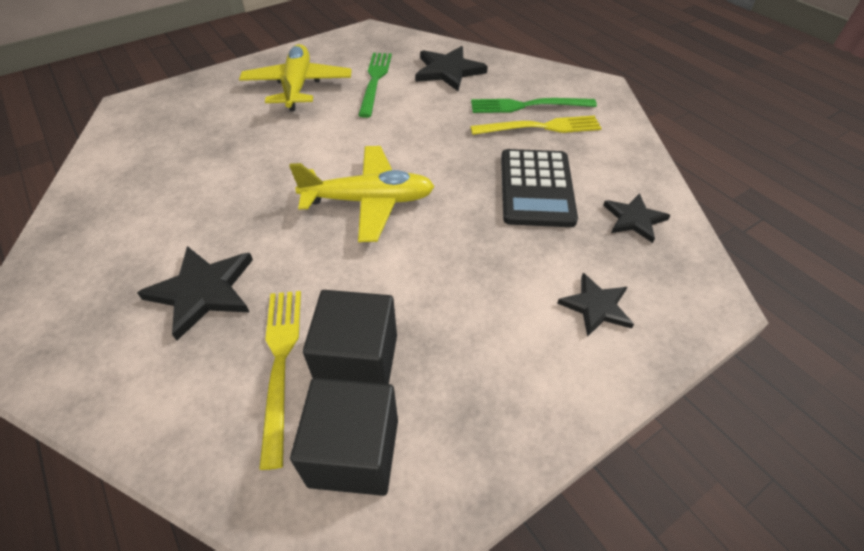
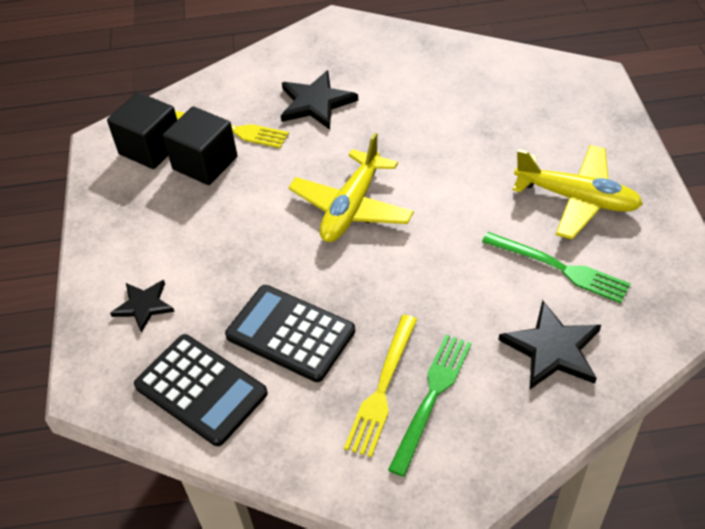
camera: 120 degrees right, 0 degrees up
(634, 219) = (201, 390): black star -> black calculator

